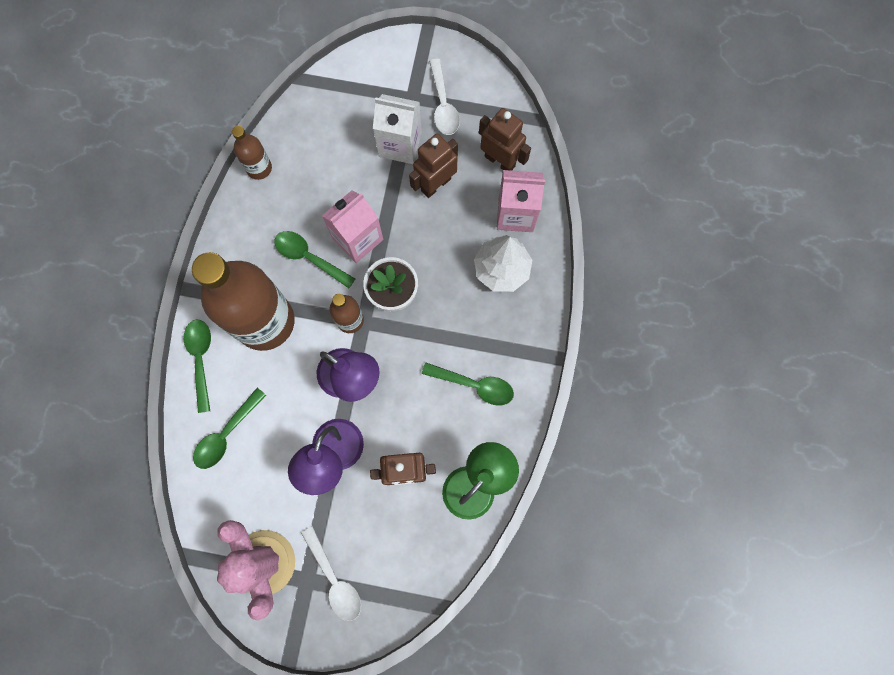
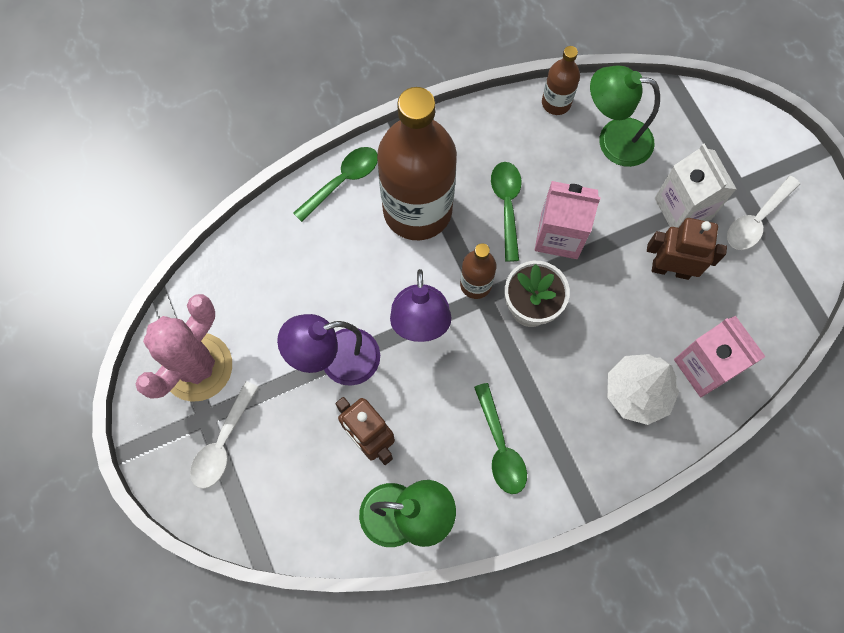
camera: 55 degrees right, 5 degrees down
(226, 434) = (290, 251): green spoon -> none
(317, 151) = (613, 140): none -> green lamp
(500, 161) = (746, 314): brown robot -> none

